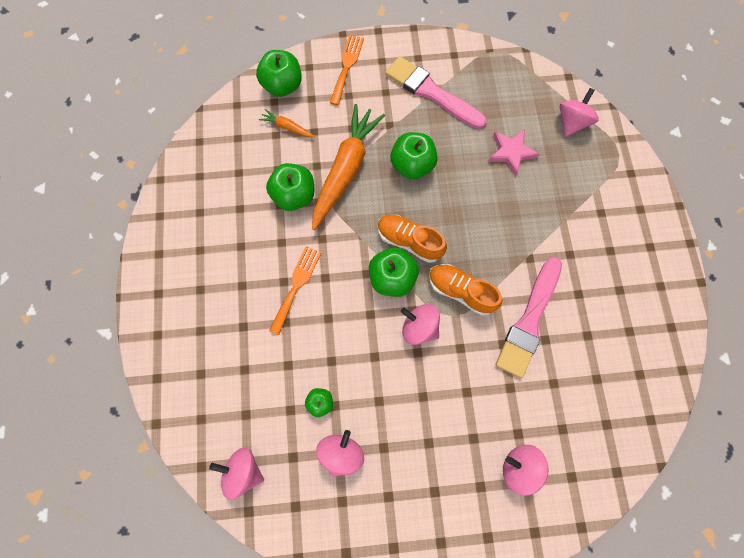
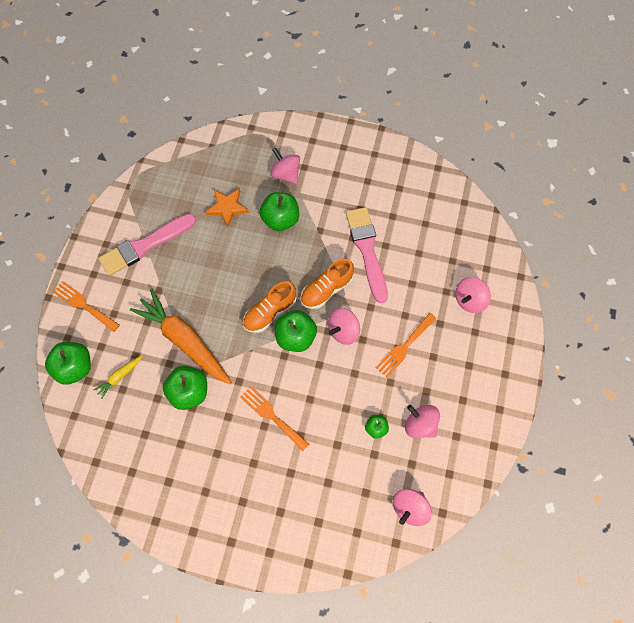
camera: 70 degrees left, 5 degrees down
(287, 127) = (119, 377): orange carrot -> yellow carrot
(412, 165) = (204, 286): green apple -> green apple (280, 219)
(427, 404) = (404, 347): none -> orange fork
(511, 152) = (227, 207): pink star -> orange star
(529, 320) = (367, 250): pink brush -> pink brush turned 150 degrees counterclockwise
(572, 122) = (222, 154): pink spinning top -> pink spinning top (286, 174)

